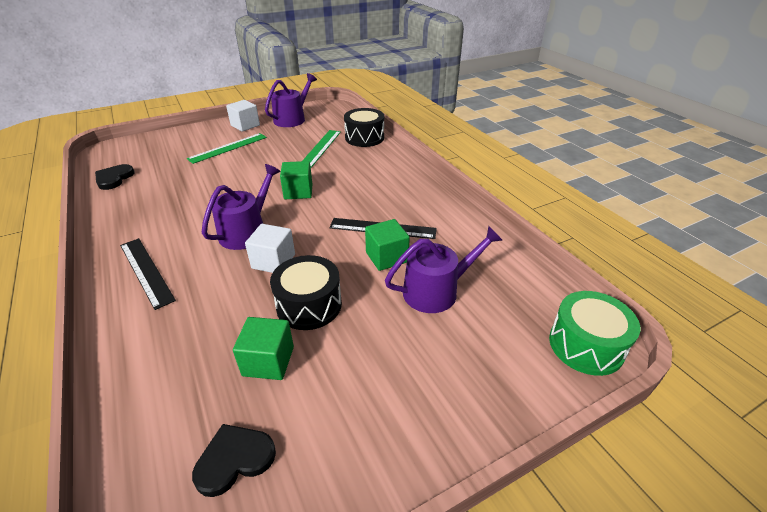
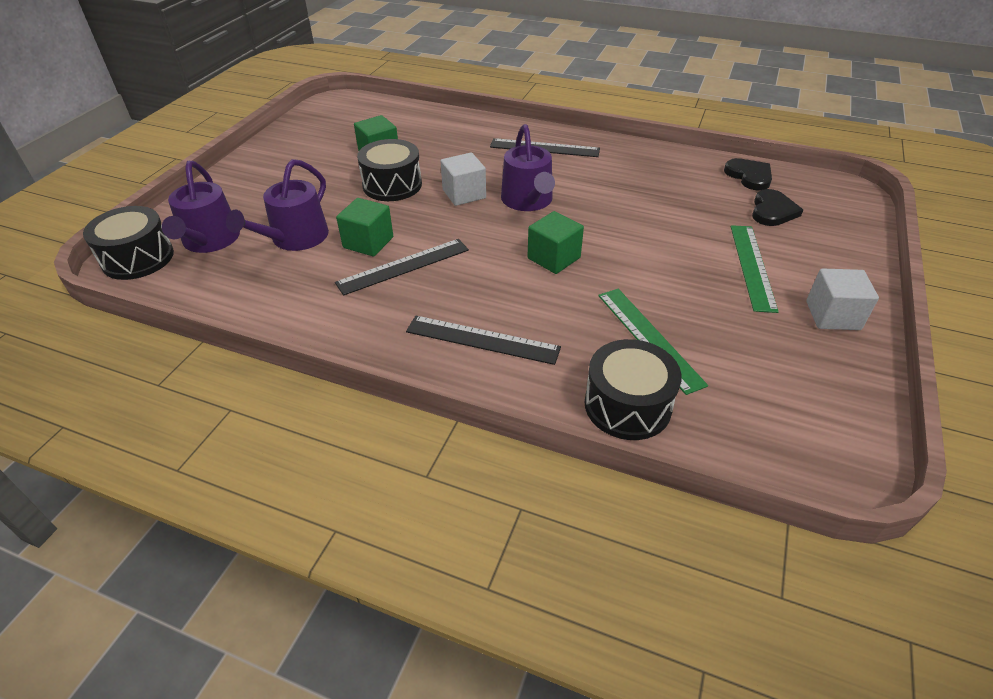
camera: 140 degrees right, 5 degrees up
(234, 459) = (346, 126): black heart -> black heart (772, 211)
(292, 119) = (814, 377): purple watering can -> purple watering can (209, 241)
(387, 176) = (482, 339): none -> black ruler
(586, 345) = (138, 258): green drum -> black drum

